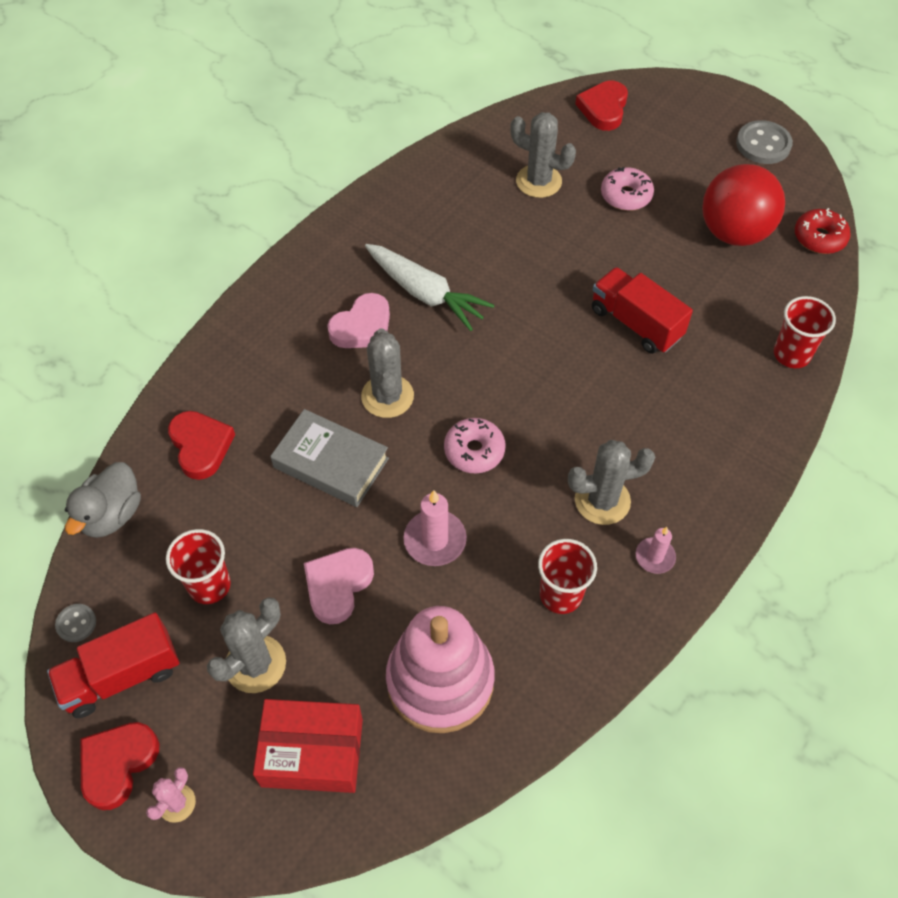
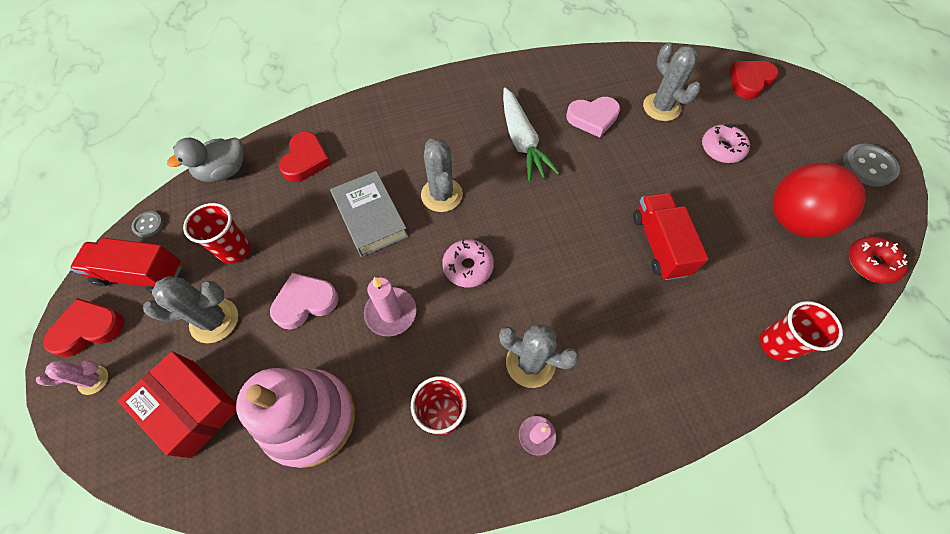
camera: 35 degrees right, 5 degrees up
(362, 327) = (463, 141): pink heart -> pink heart (592, 118)
(387, 396) = (441, 195): grey cactus -> grey cactus turned 45 degrees counterclockwise

